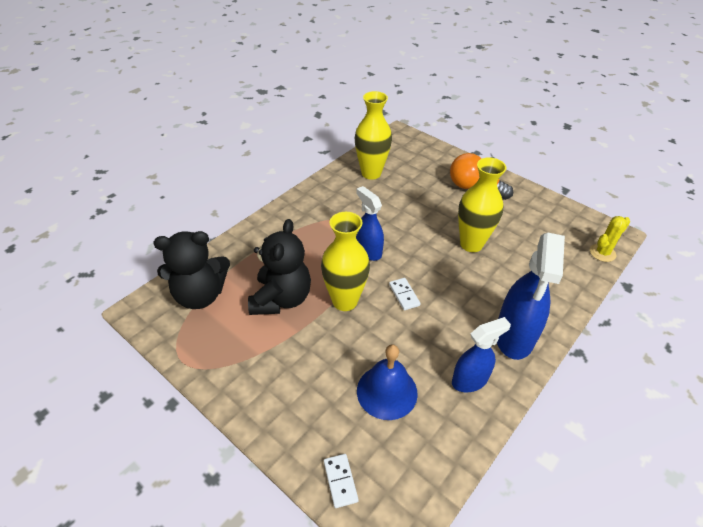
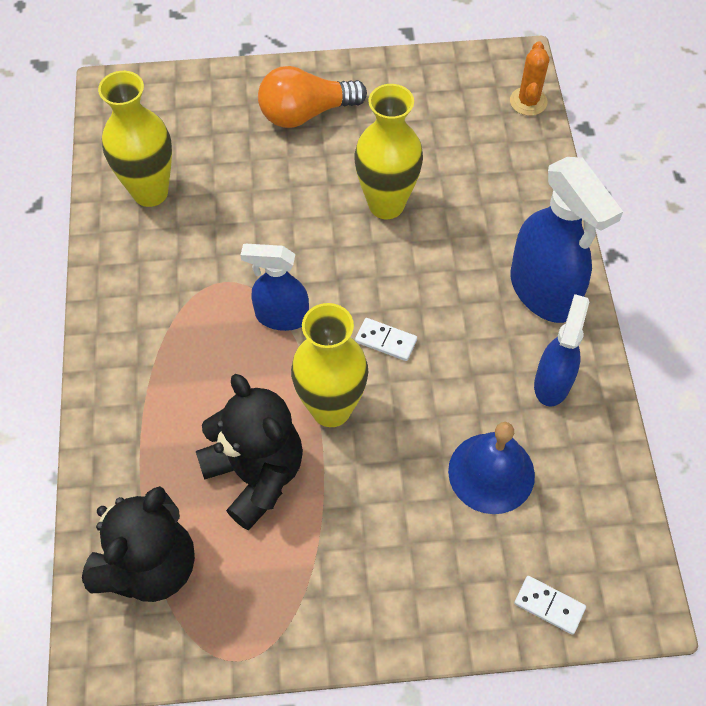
camera: 45 degrees left, 15 degrees up
(602, 253) = (528, 101): yellow cactus -> orange cactus

